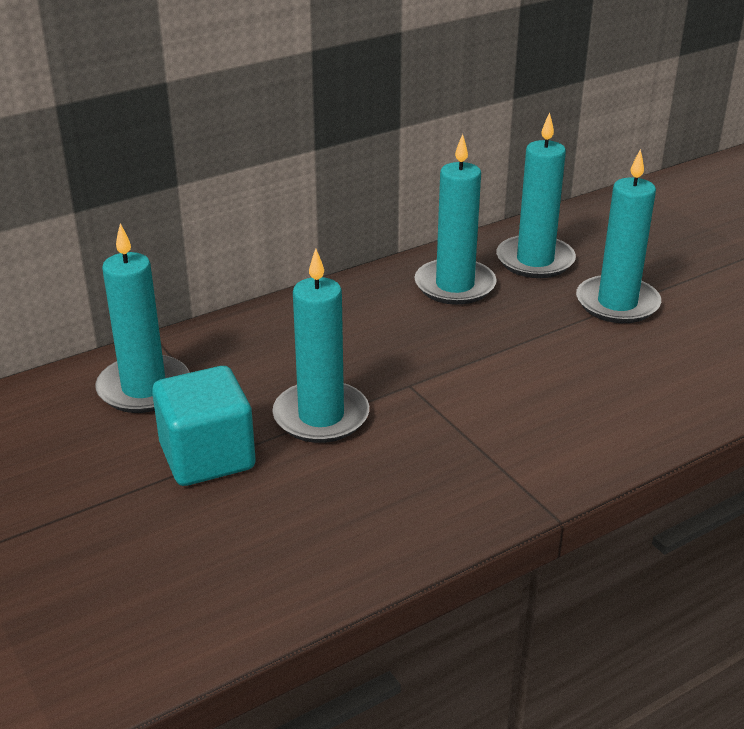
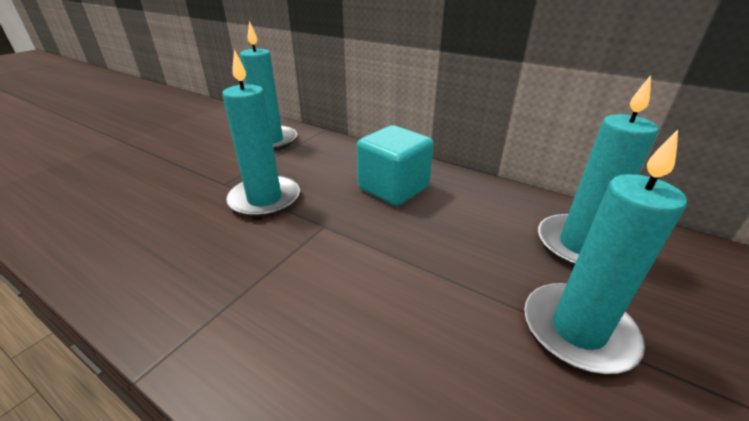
camera: 65 degrees right, 0 degrees up
(207, 457) = (209, 174): turquoise cube -> turquoise cube (393, 188)
(455, 285) = (482, 211): turquoise candle -> none

